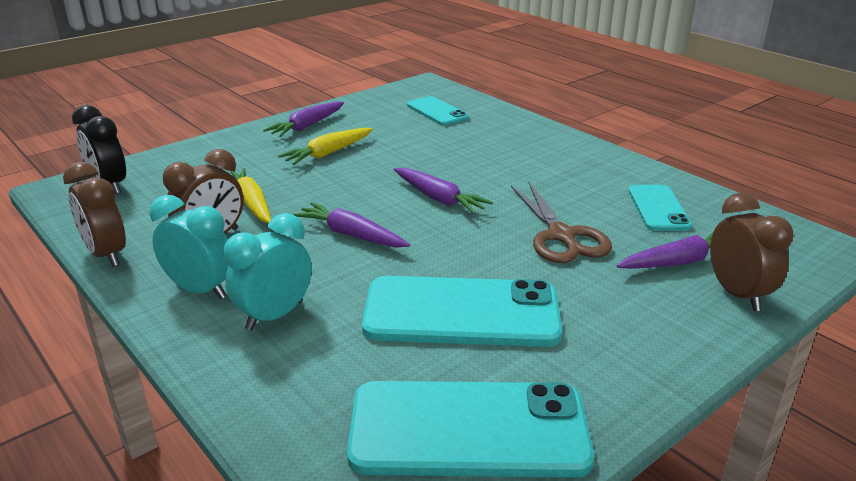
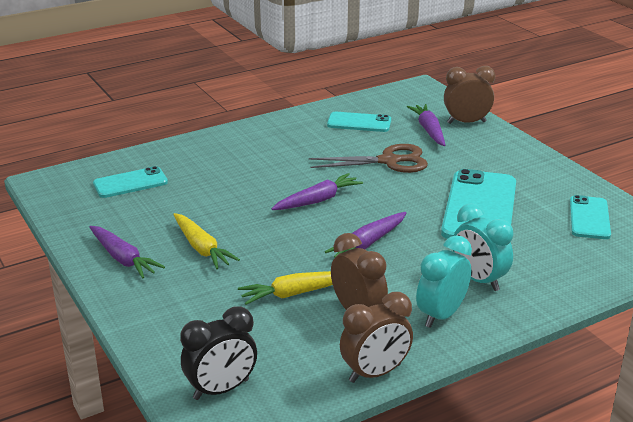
camera: 80 degrees left, 0 degrees up
(468, 430) = (589, 218): turquoise phone -> turquoise phone, size x0.56

